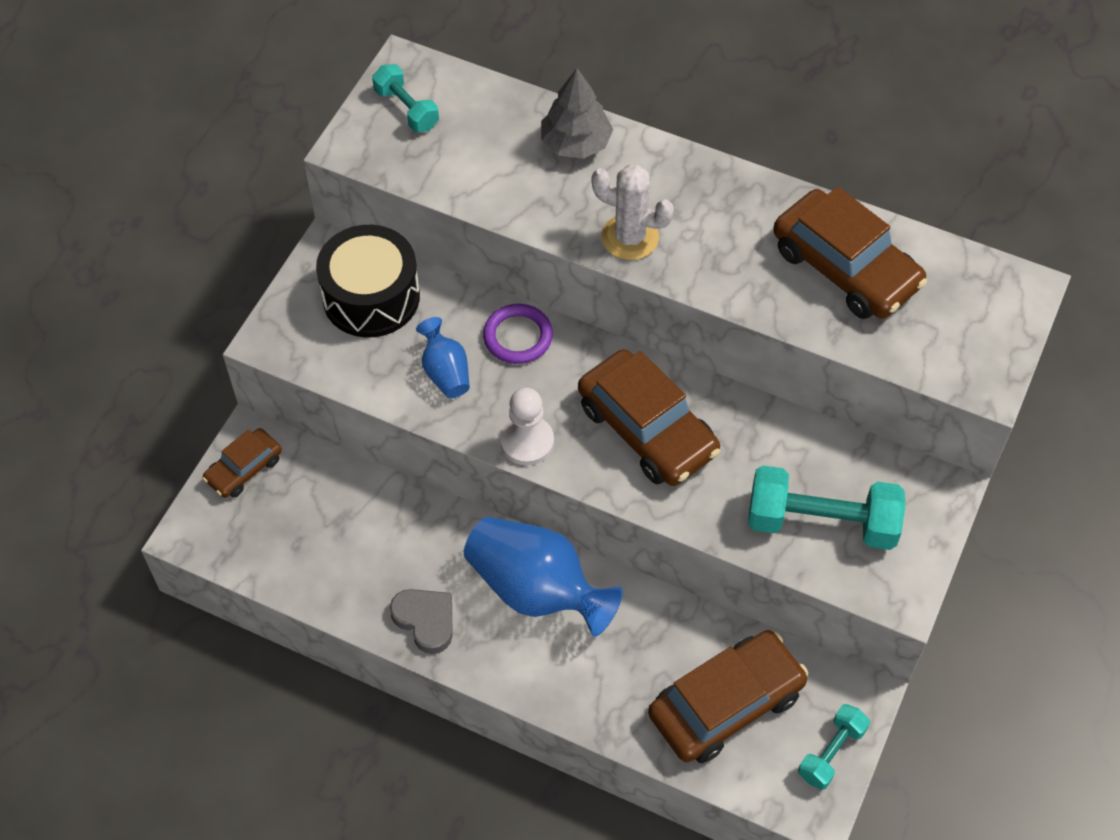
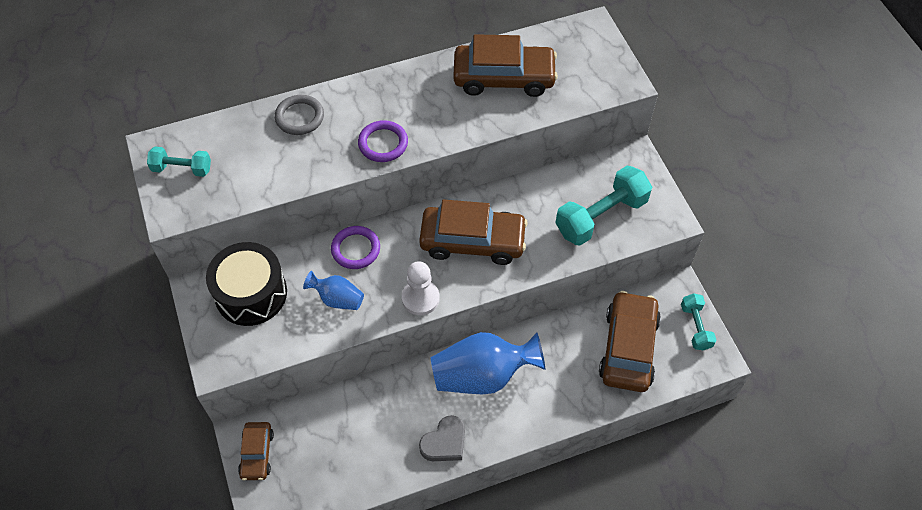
camera: 45 degrees left, 0 degrees up
(425, 620) = (444, 442): grey heart -> grey heart turned 135 degrees clockwise
(576, 143) = (300, 117): grey tree -> grey ring
(630, 237) = (383, 143): white cactus -> purple ring

